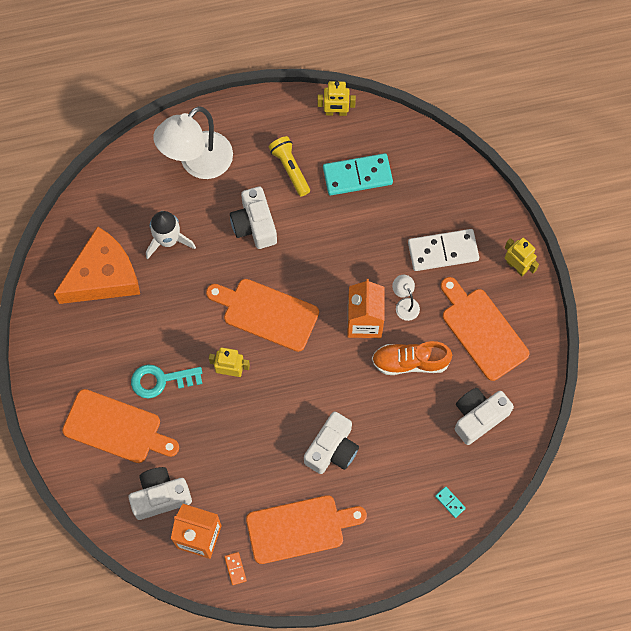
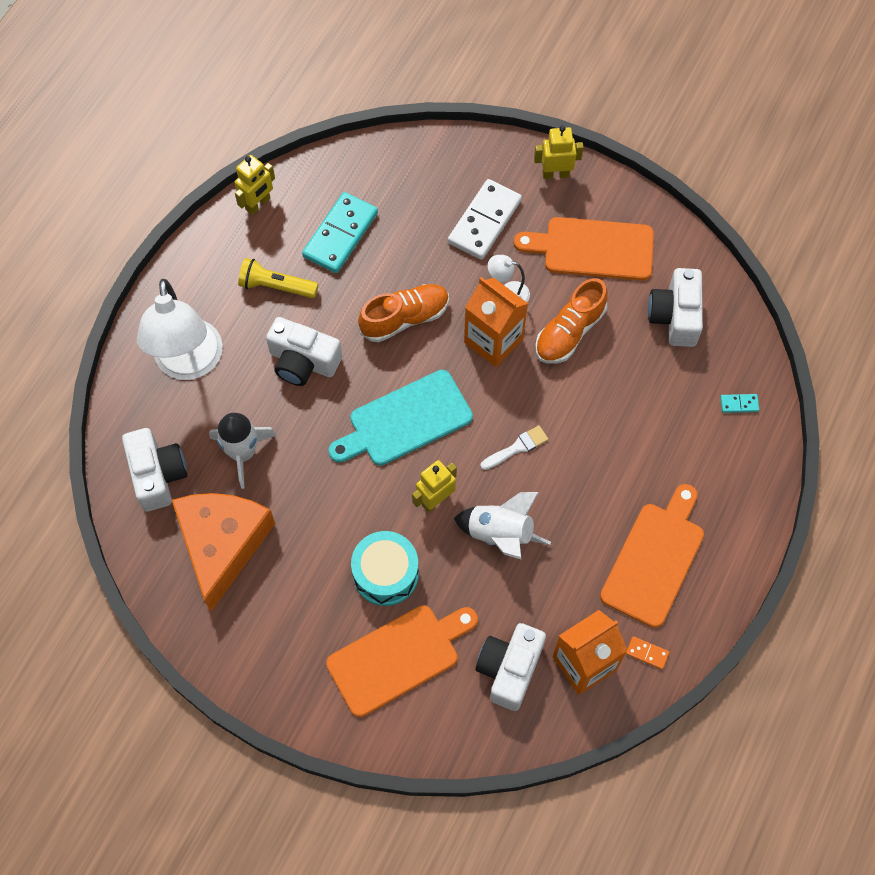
camera: 50 degrees left, 5 degrees down
(161, 380) = (385, 574): turquoise key -> turquoise drum
(239, 425) = (500, 534): none -> white rocket
(266, 313) = (405, 420): orange cutting board -> turquoise cutting board
(304, 391) = (517, 448): none -> white brush
(332, 449) = (598, 467): white camera -> white camera (157, 475)
(334, 258) = (405, 318): none -> orange shoe

